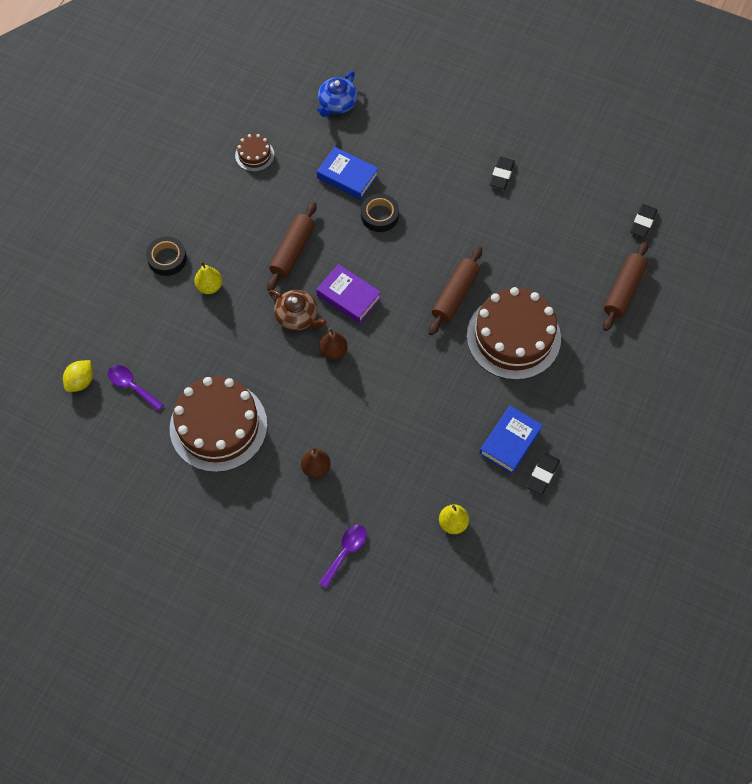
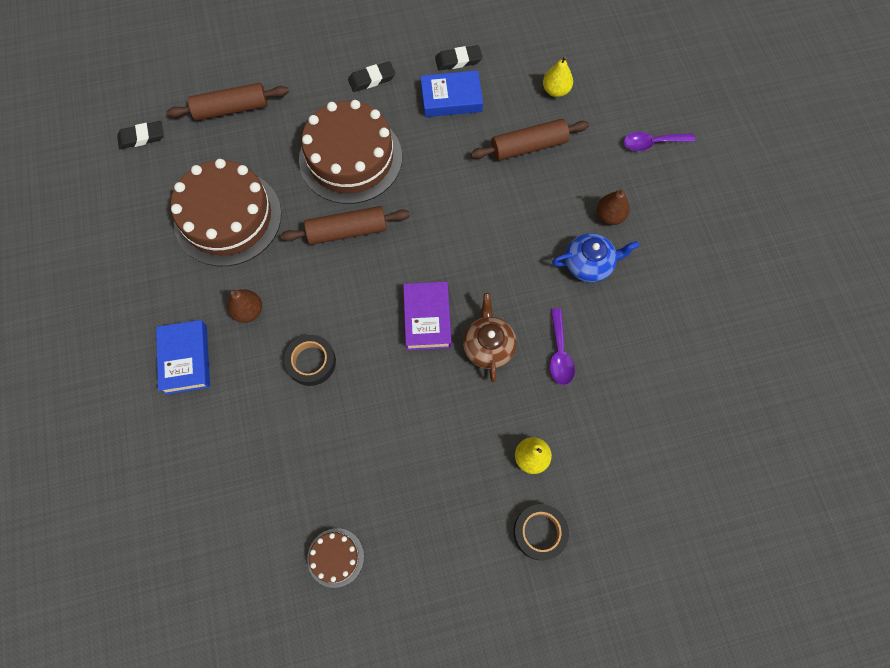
camera: 130 degrees left, 5 degrees up
(81, 381) = (738, 488): yellow lemon -> none
(132, 386) = (695, 434): purple spoon -> purple spoon (559, 353)
(218, 426) = (653, 323): brown cake -> brown cake (228, 217)
(292, 251) = (422, 411): brown rolling pin -> brown rolling pin (528, 146)
(333, 351) = (494, 287): brown pear -> brown pear (248, 311)
(337, 104) = (194, 524): blue teapot -> blue teapot (589, 264)
(347, 176) = (287, 431): blue book -> blue book (186, 359)
(501, 175) = (172, 286): black eraser -> black eraser (372, 79)

